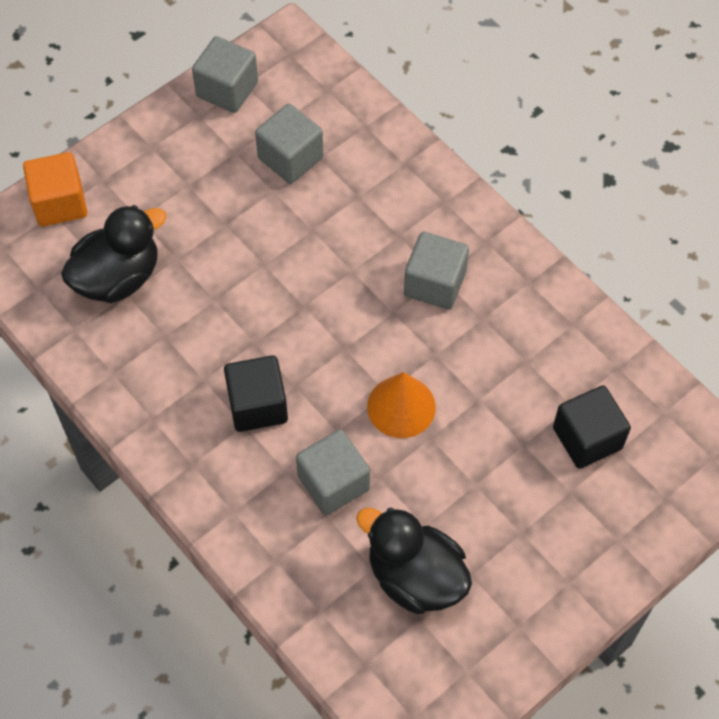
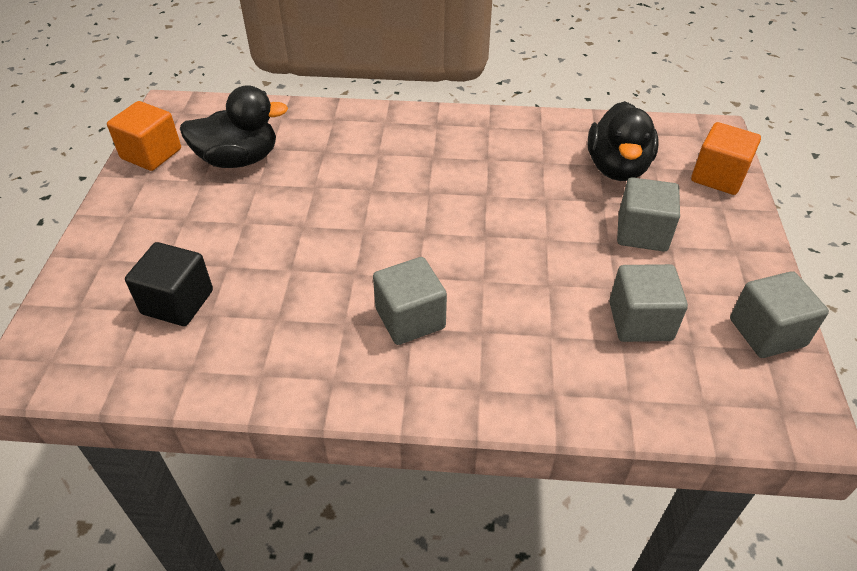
camera: 135 degrees right, 15 degrees down
(257, 405) = (437, 169): black cube -> none
(333, 483) = (341, 166): grey cube -> grey cube (642, 233)
(401, 406) = (343, 228): orange cone -> none
(490, 663) = (151, 154): none -> orange cube

